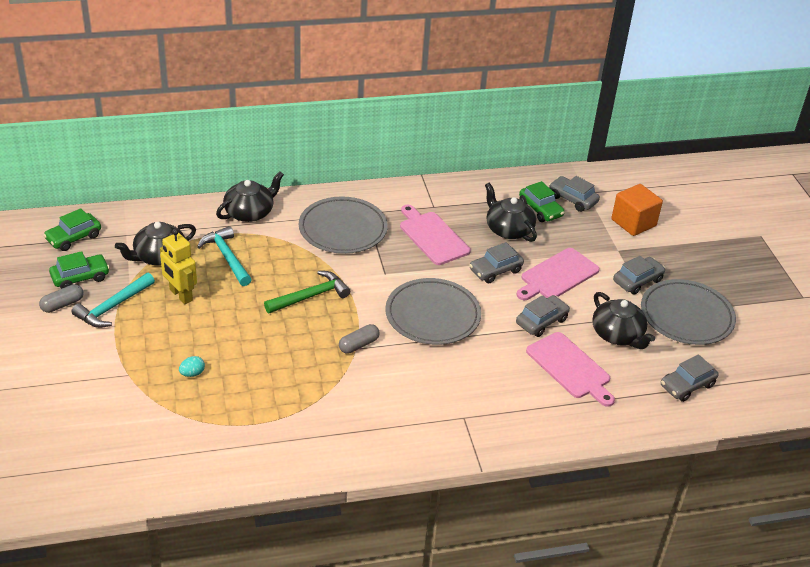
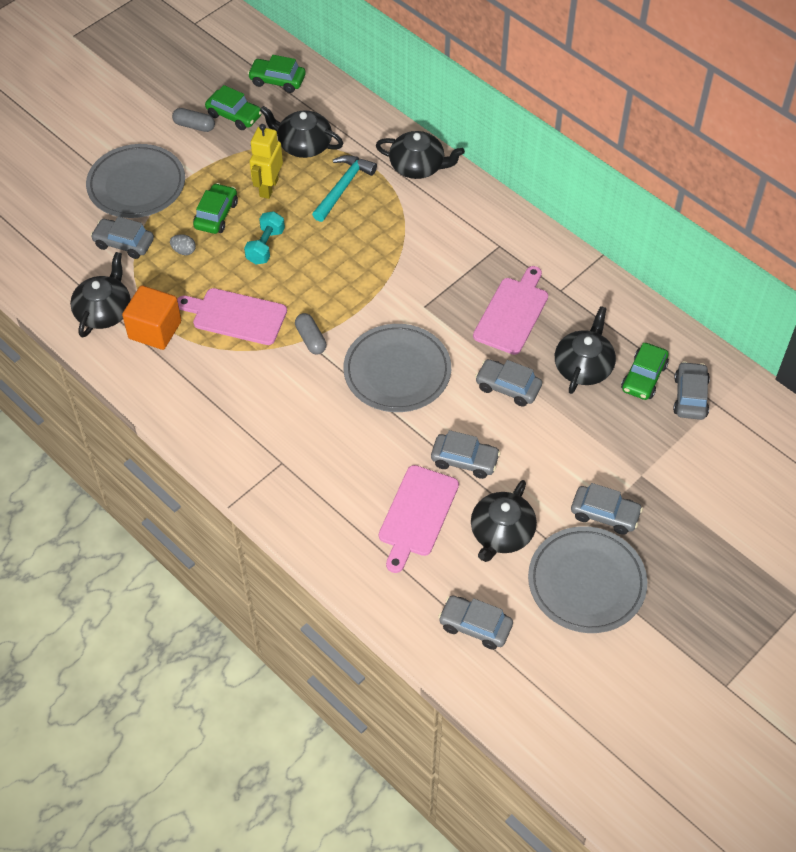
camera: 60 degrees right, 15 degrees up
(113, 307) = (218, 156): turquoise hammer -> none
(142, 406) = (124, 243): none -> grey car
(175, 337) = (216, 215): none -> green car
(192, 373) = (184, 251): turquoise egg -> grey egg
(205, 454) = (104, 311): none -> black teapot
(239, 325) = (265, 246): none -> turquoise dumbbell
(310, 296) = (344, 271): green hammer -> none
(343, 229) = (458, 242): grey plate -> grey plate (136, 185)
(359, 345) = (311, 339): grey capsule -> grey capsule turned 45 degrees clockwise
(557, 275) = (548, 441): pink cutting board -> pink cutting board (236, 316)
(633, 223) = (703, 468): orange cube -> orange cube (155, 330)

